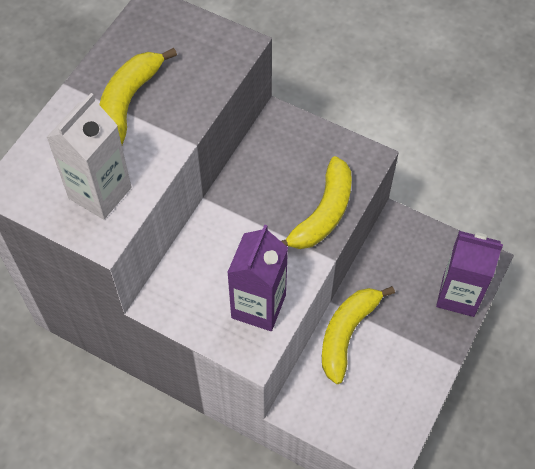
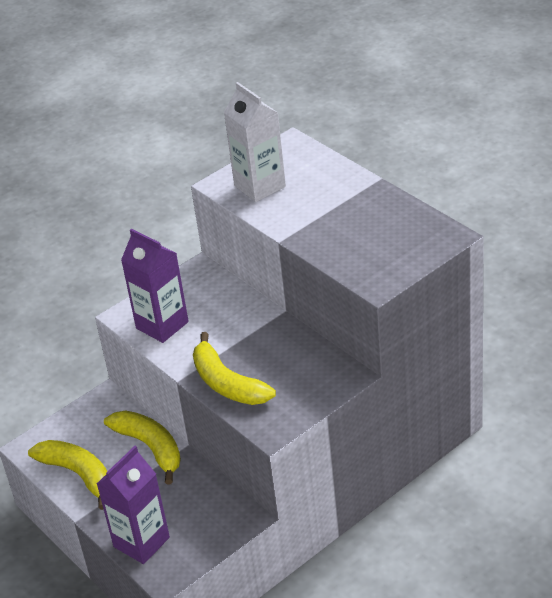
camera: 115 degrees right, 20 degrees down
(128, 103) = (342, 210): yellow banana -> yellow banana (78, 474)

